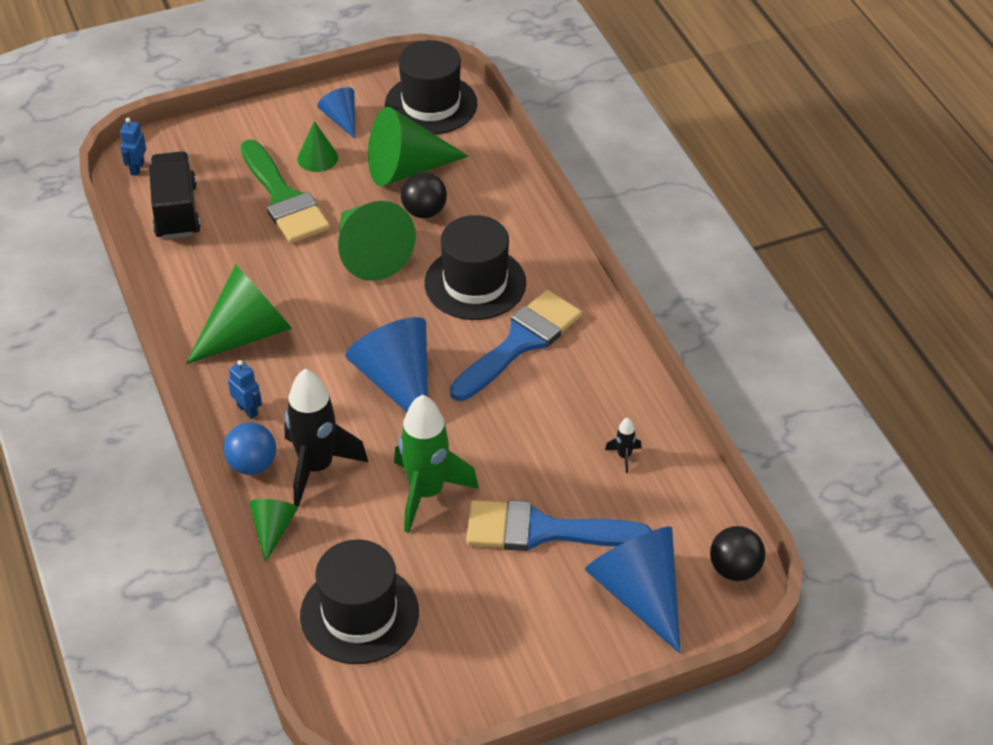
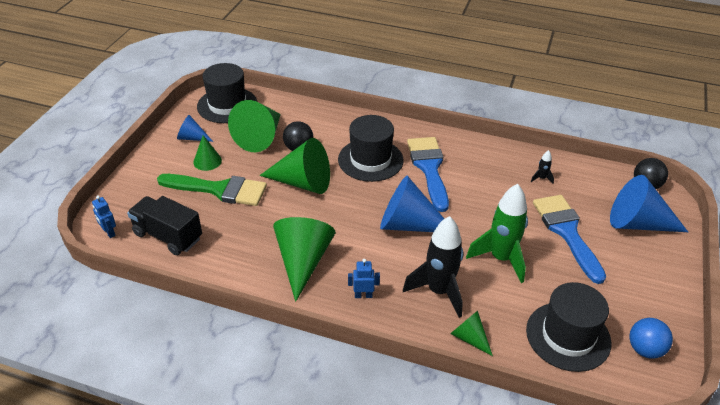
camera: 50 degrees left, 5 degrees down
(252, 465) = (409, 318): blue ball -> blue ball (645, 349)
(542, 530) = (566, 232): blue brush -> blue brush turned 120 degrees clockwise

